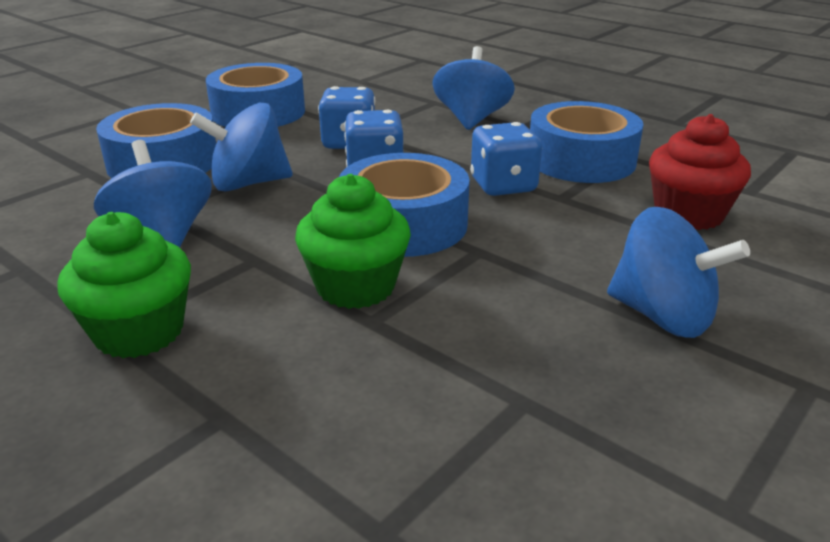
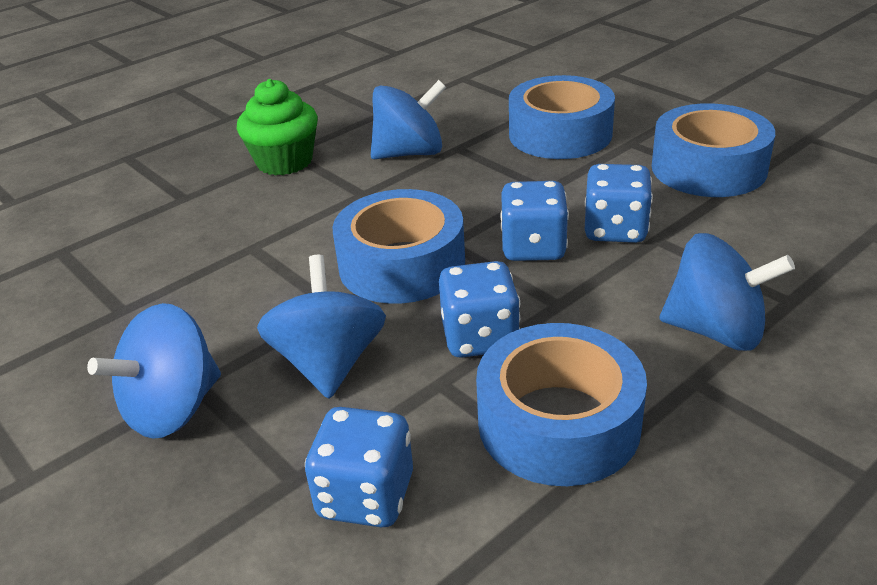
camera: 100 degrees right, 5 degrees up
(248, 183) = (507, 179): blue spinning top -> blue spinning top (329, 363)
(355, 287) = (301, 239): green cupcake -> none
(688, 214) = (366, 496): red cupcake -> blue dice

